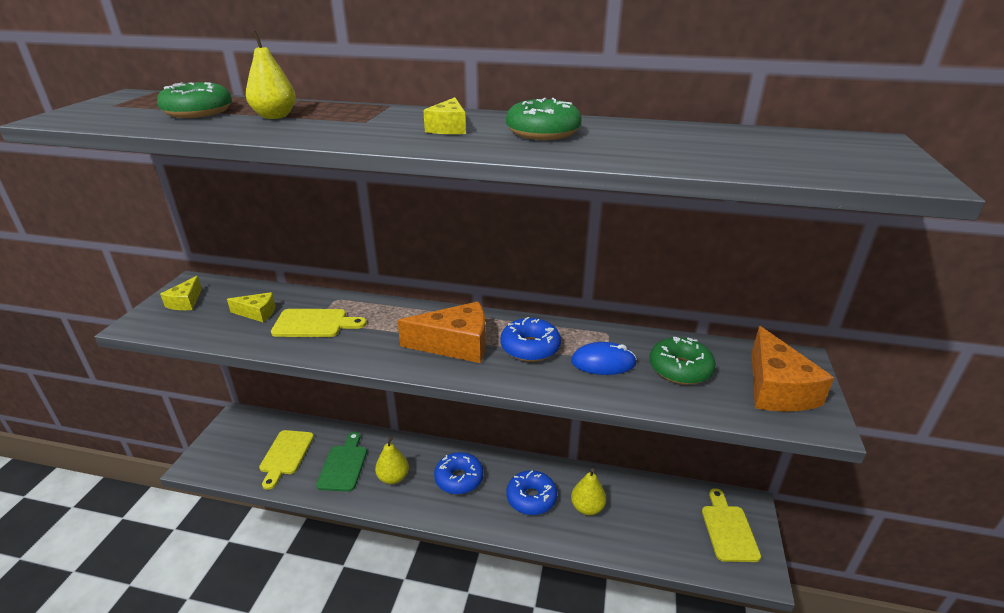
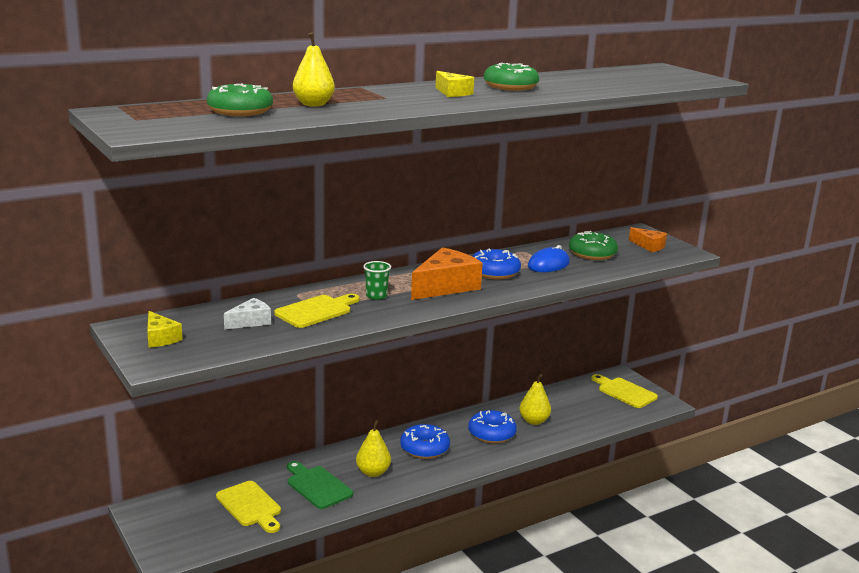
camera: 45 degrees left, 10 degrees down
(257, 313) = (250, 322): yellow cheese -> white cheese
(383, 329) = (376, 296): none -> green cup
(776, 388) = (649, 246): orange cheese -> orange cheese, size x0.55

